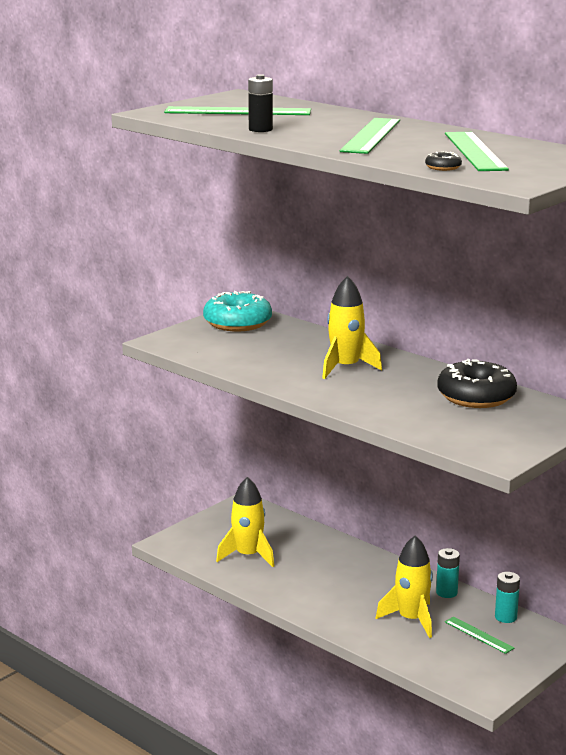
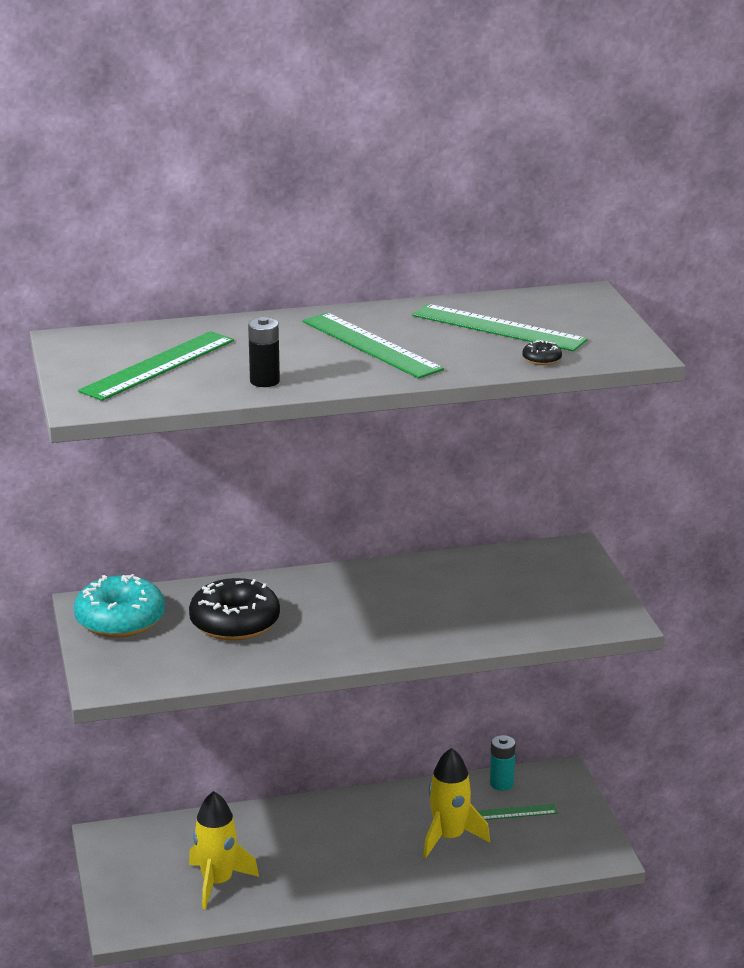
camera: 55 degrees left, 5 degrees up
(345, 368) = (327, 609): yellow rocket -> none
(446, 592) = (426, 795): turquoise battery -> none
(476, 397) = (480, 576): black donut -> black donut (235, 623)

